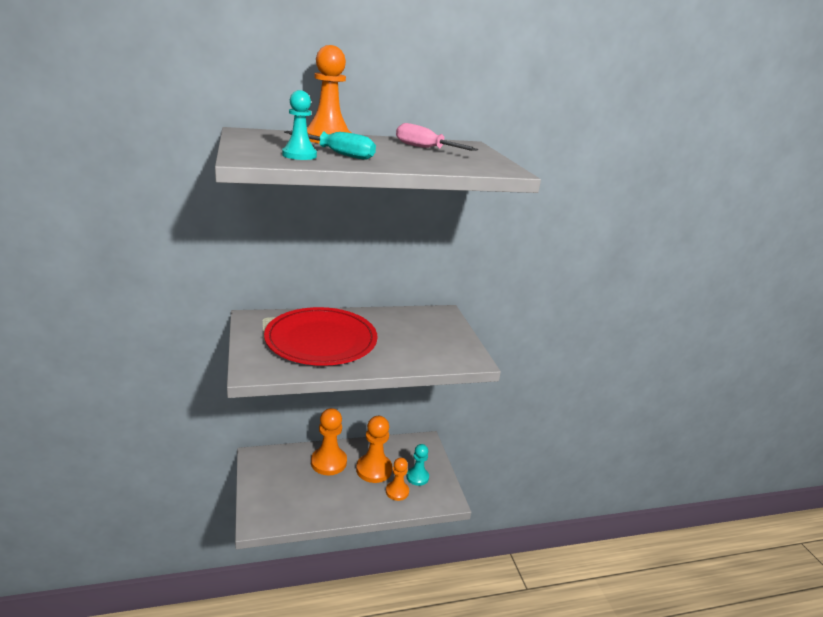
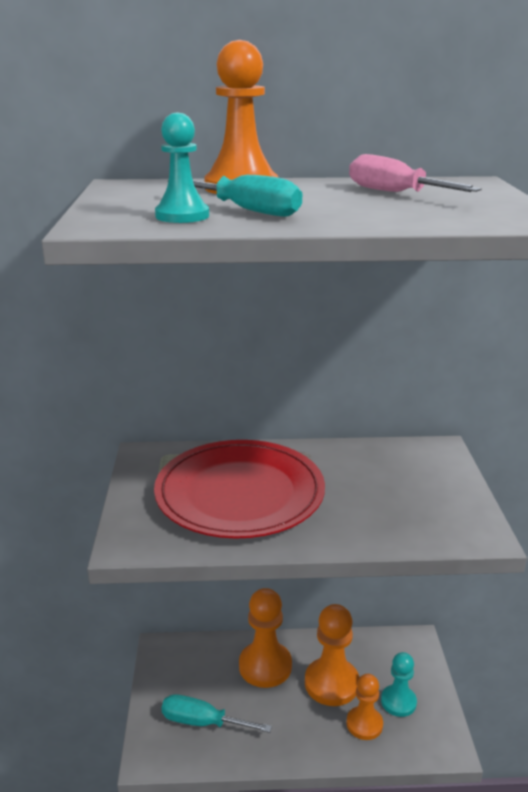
camera: 15 degrees right, 0 degrees up
(290, 499) = (202, 722): none -> turquoise screwdriver

